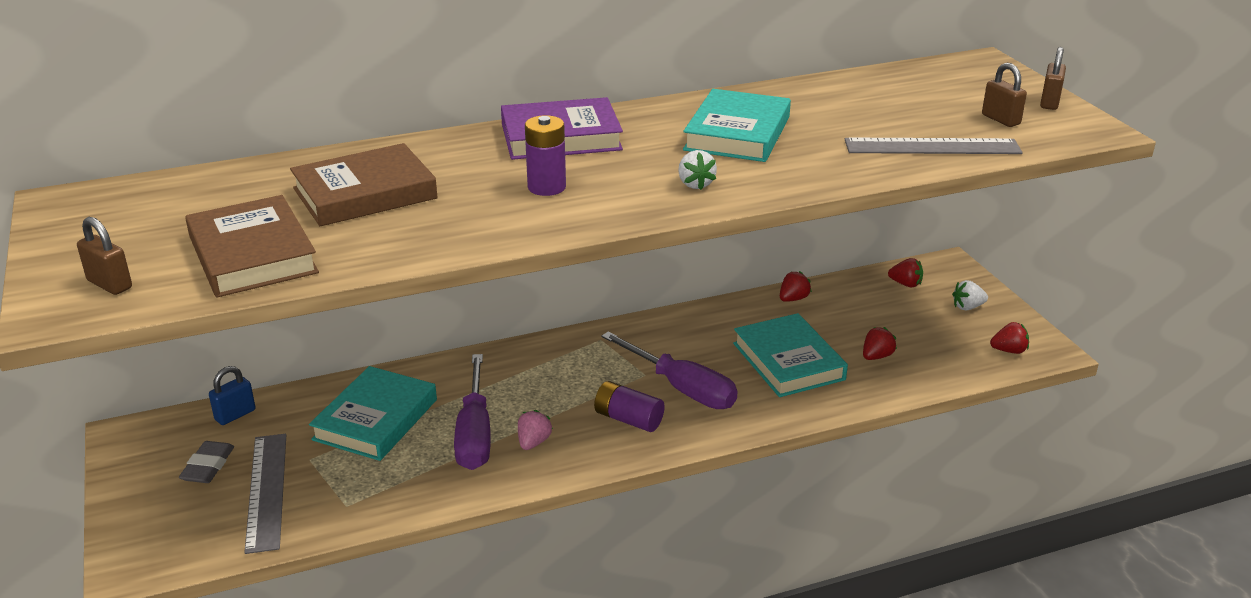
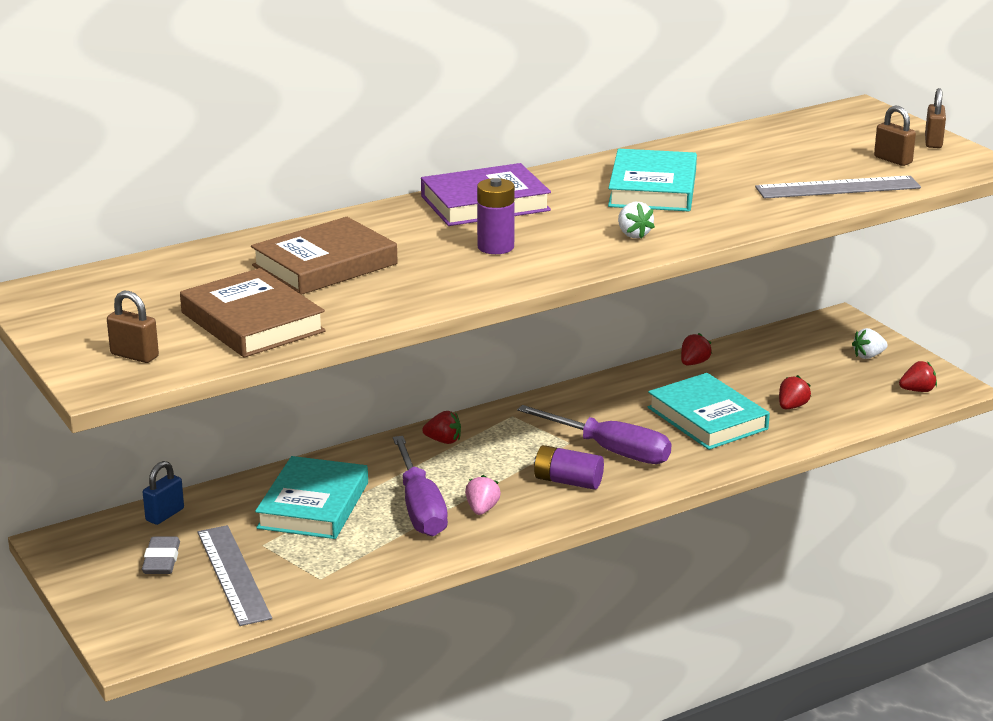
camera: 10 degrees left, 5 degrees down
(905, 284) = (802, 340): red strawberry -> red strawberry (443, 441)

